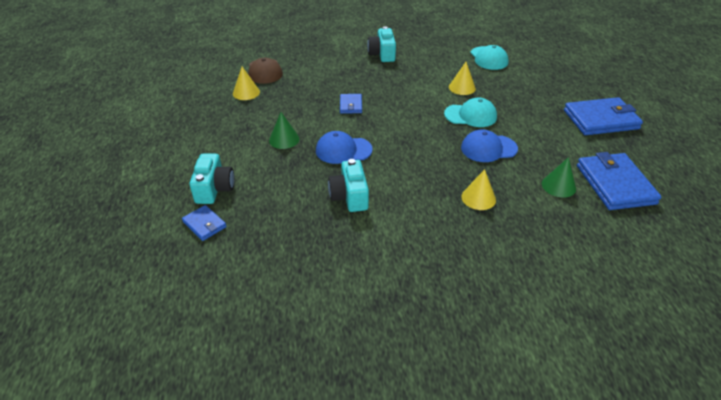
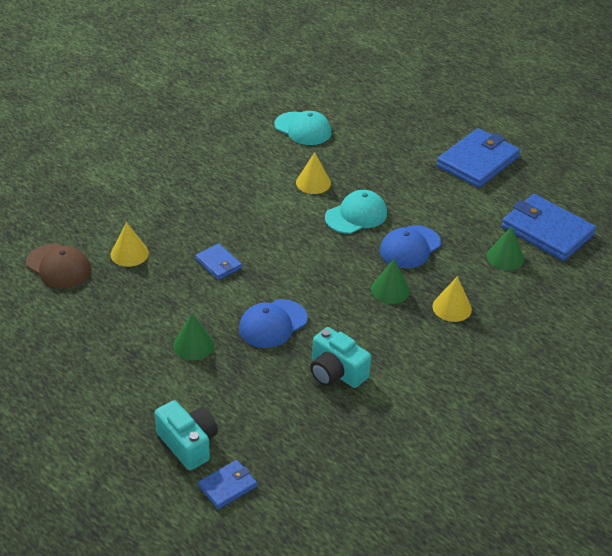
camera: 40 degrees left, 0 degrees up
(204, 224) = (227, 486): blue wallet -> blue wallet turned 45 degrees counterclockwise
(246, 92) = (72, 307): yellow cone -> yellow cone (129, 253)
(382, 54) = (178, 175): turquoise camera -> none
(444, 167) = (390, 290): none -> green cone

